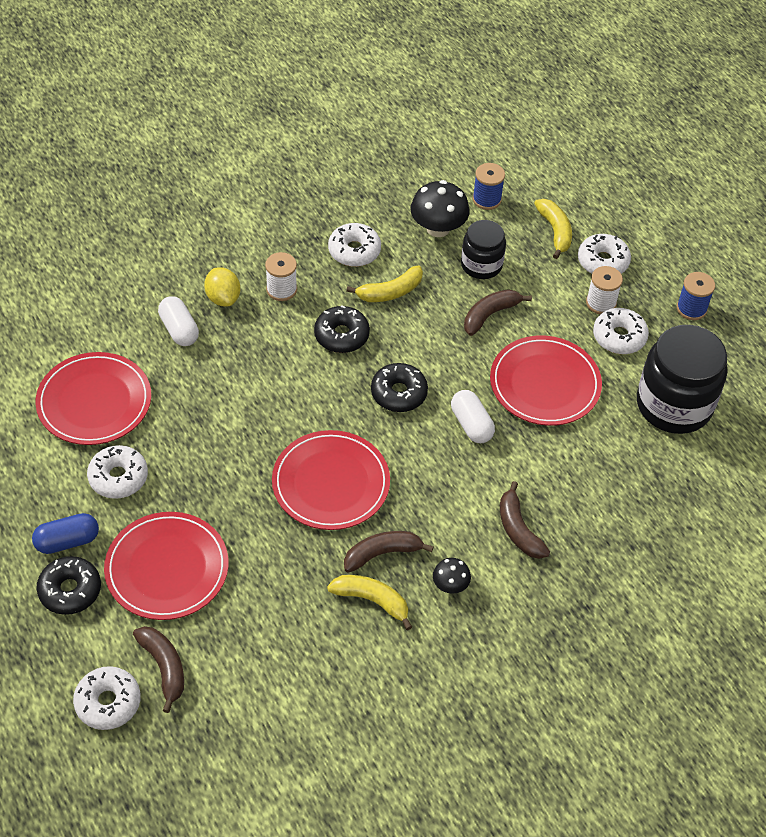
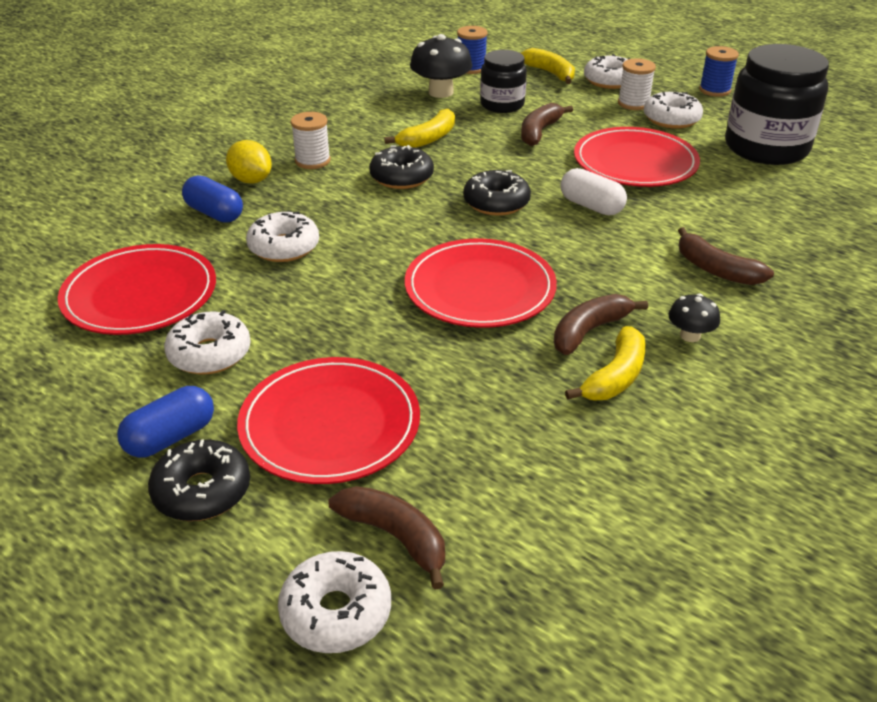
camera: 20 degrees left, 15 degrees down
(179, 330) = (214, 213): white capsule -> blue capsule
(354, 251) = (370, 121): white donut -> white donut (284, 247)
(372, 601) = (615, 377): yellow banana -> yellow banana turned 120 degrees clockwise

